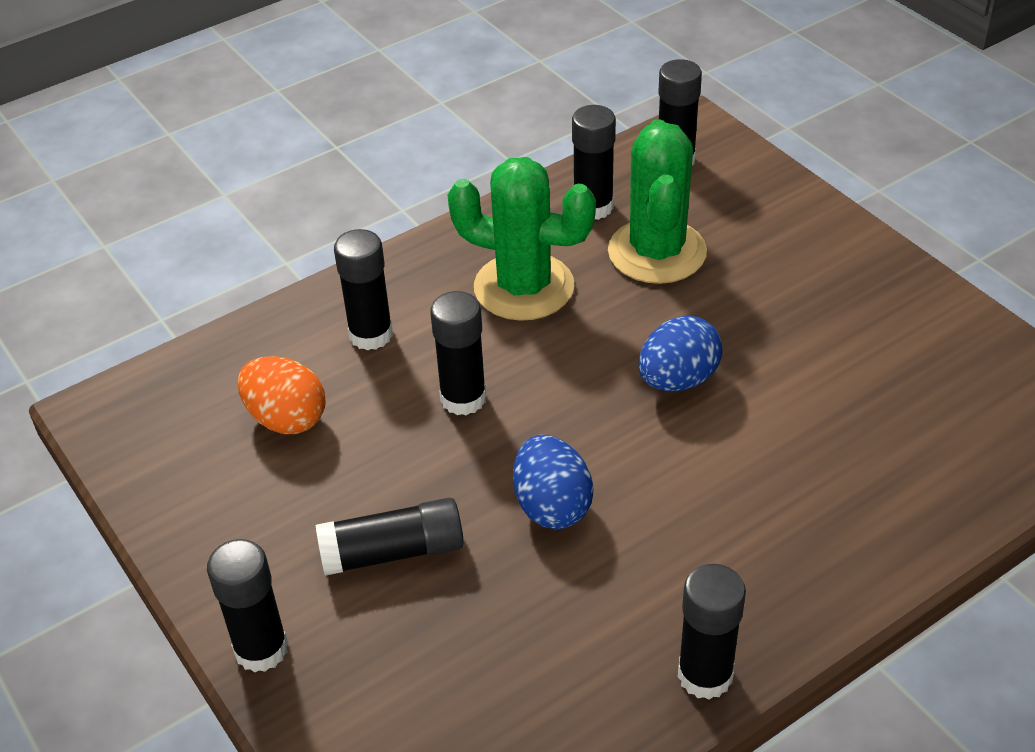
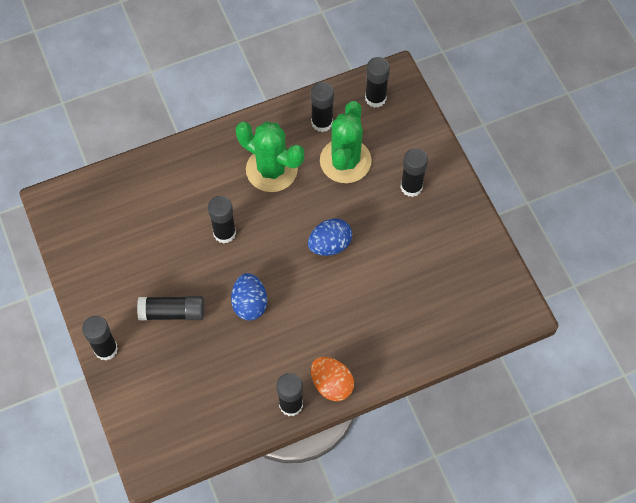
camera: 10 degrees right, 20 degrees up
(286, 419) = (139, 226): orange egg -> orange egg (331, 384)
(371, 334) = (189, 183): black glue stick -> black glue stick (411, 187)

